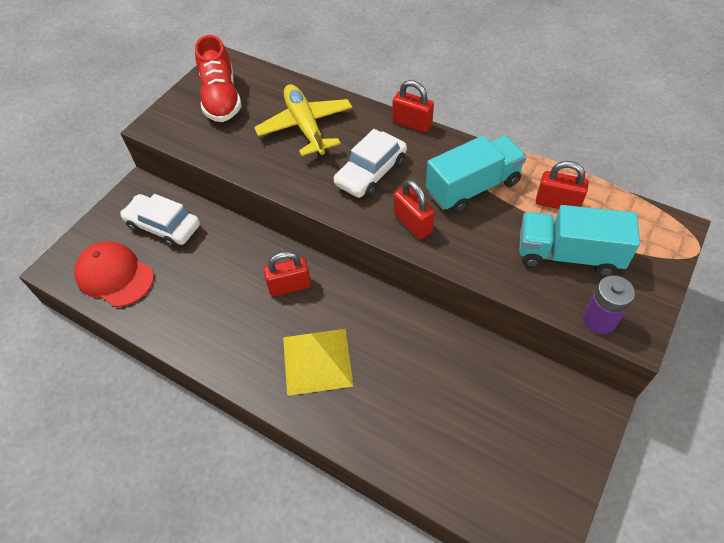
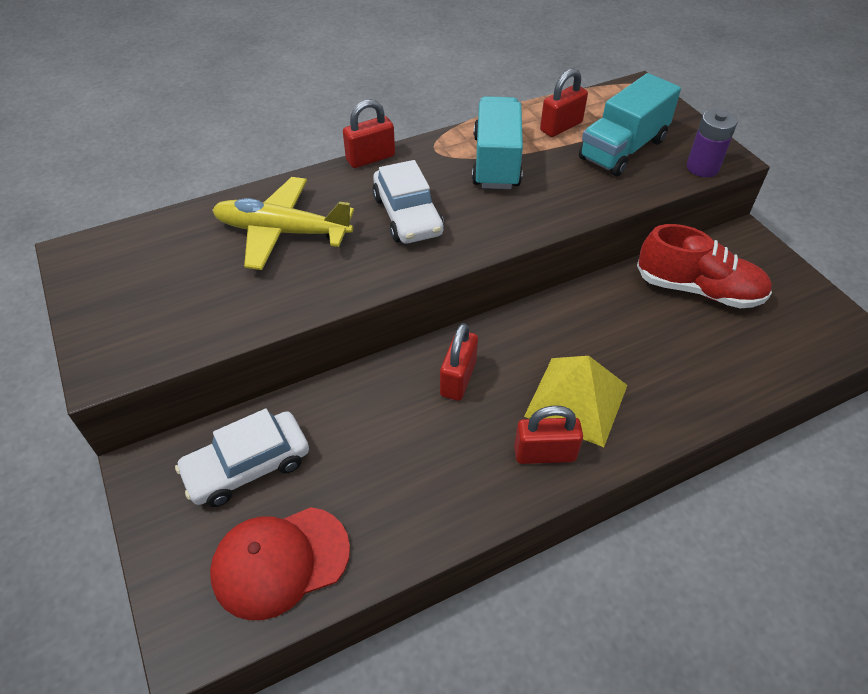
camera: 60 degrees left, 5 degrees down
(221, 98) = (141, 281): red shoe -> red shoe (698, 289)
(412, 223) = (504, 219): red padlock -> red padlock (544, 453)

